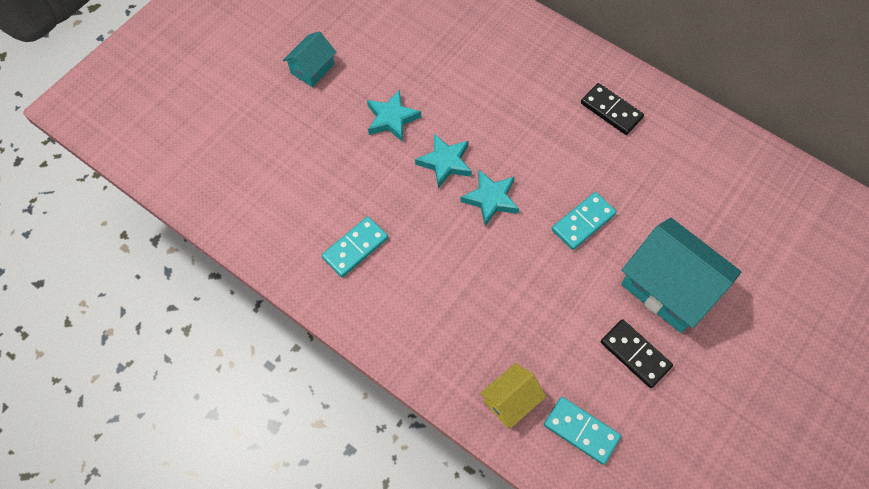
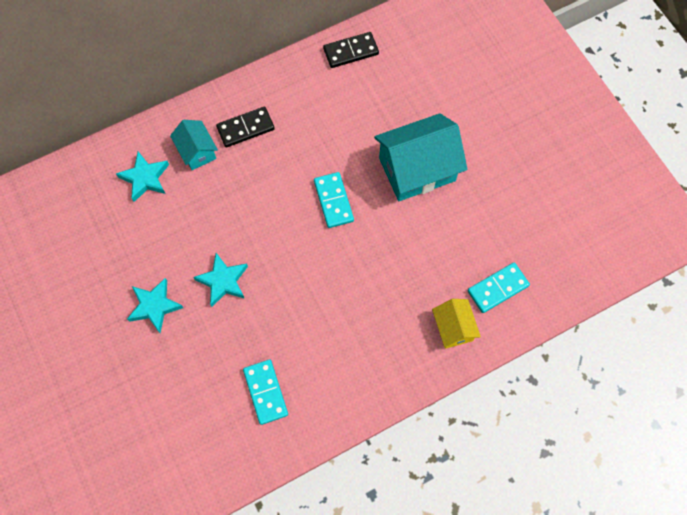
camera: 65 degrees left, 5 degrees up
(312, 69) = (60, 354): turquoise house -> turquoise house (197, 151)
(491, 199) = (277, 261): turquoise star -> turquoise star (145, 178)
(635, 354) = (457, 220): black domino -> black domino (351, 51)

